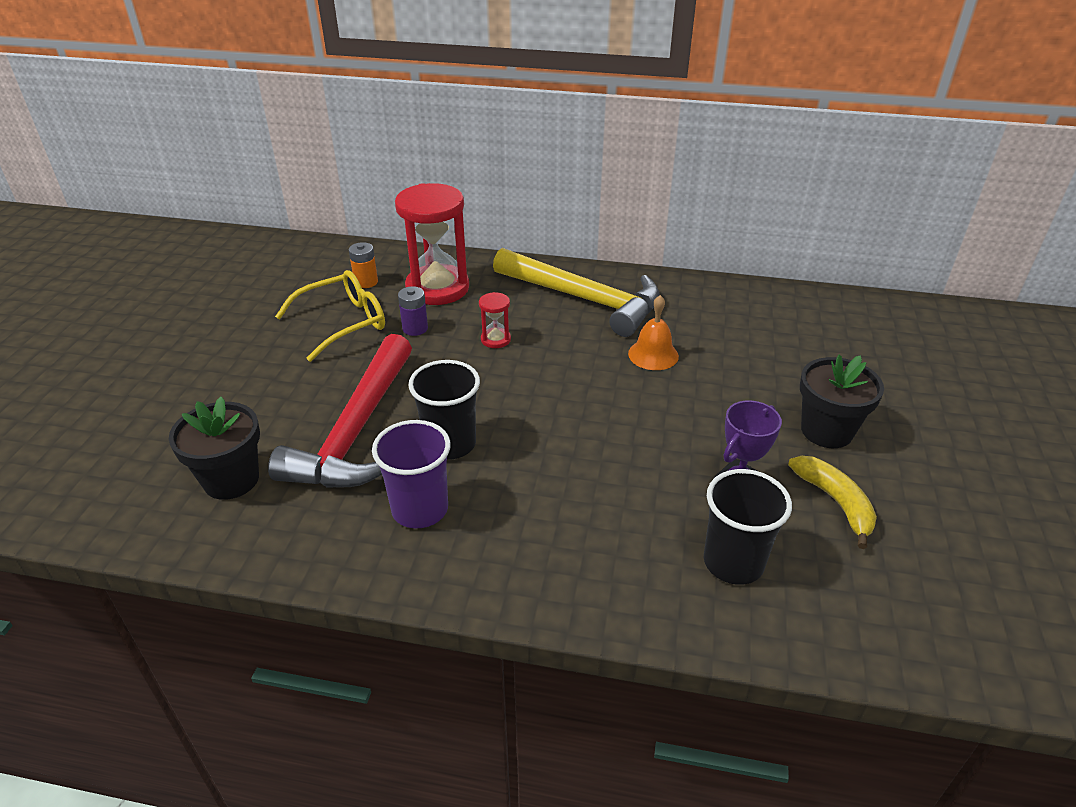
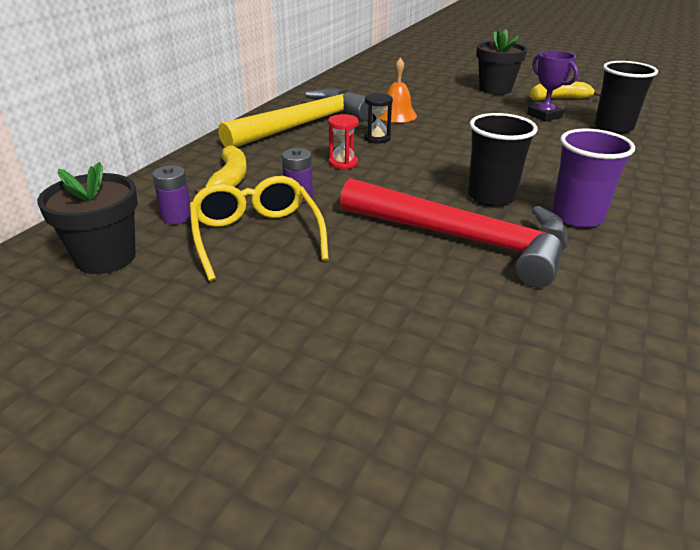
camera: 75 degrees left, 5 degrees down
(231, 480) = (538, 322): black flower pot -> black flower pot (106, 257)
(366, 282) = (177, 217): orange battery -> purple battery
(437, 288) = (230, 179): red hourglass -> yellow banana
(571, 351) = (377, 138): none -> black hourglass

